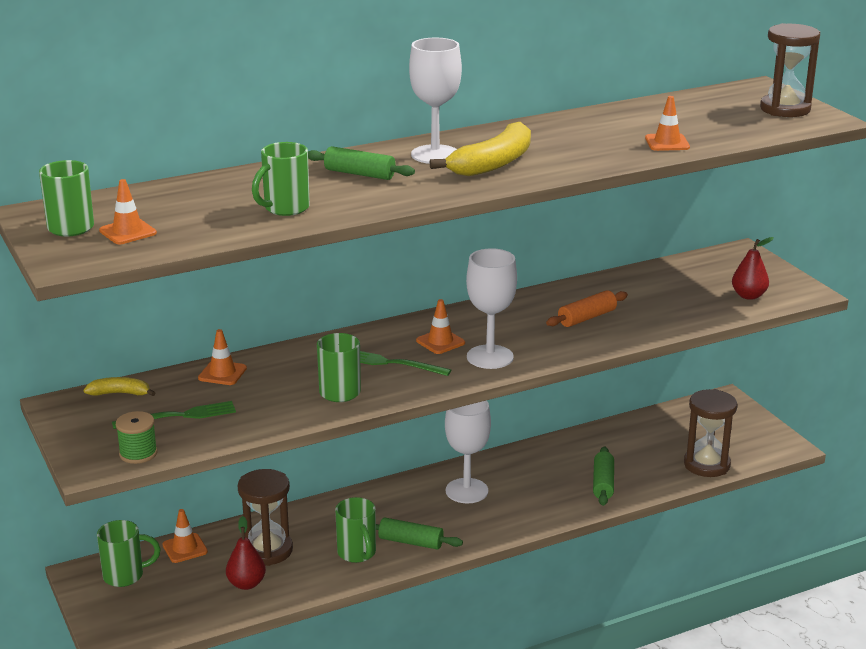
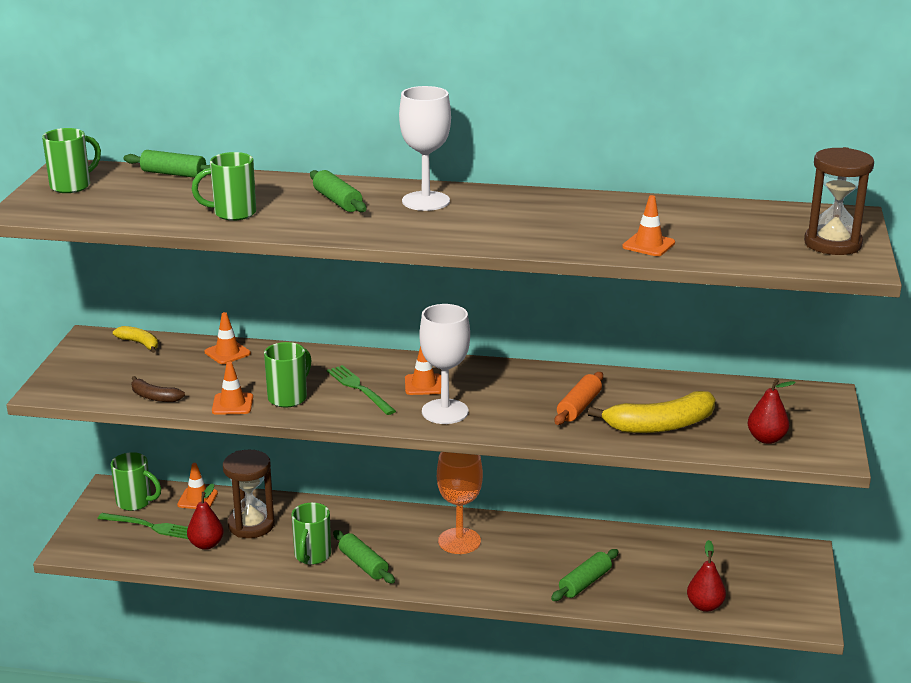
camera: 35 degrees right, 0 degrees up
(128, 232) = (99, 200): orange traffic cone -> orange traffic cone (232, 404)
(138, 453) = (89, 392): green spool -> none
(156, 190) = (173, 174): none -> green rolling pin
(179, 416) = (153, 375): green fork -> green fork (149, 526)
(211, 434) = (154, 397): none -> brown banana
(466, 491) = (459, 541): white goblet -> orange goblet
(493, 163) = (458, 221): yellow banana -> yellow banana (660, 425)
(587, 318) = (579, 407): orange rolling pin -> orange rolling pin turned 60 degrees counterclockwise
(706, 465) = (705, 606): brown hourglass -> red pear

